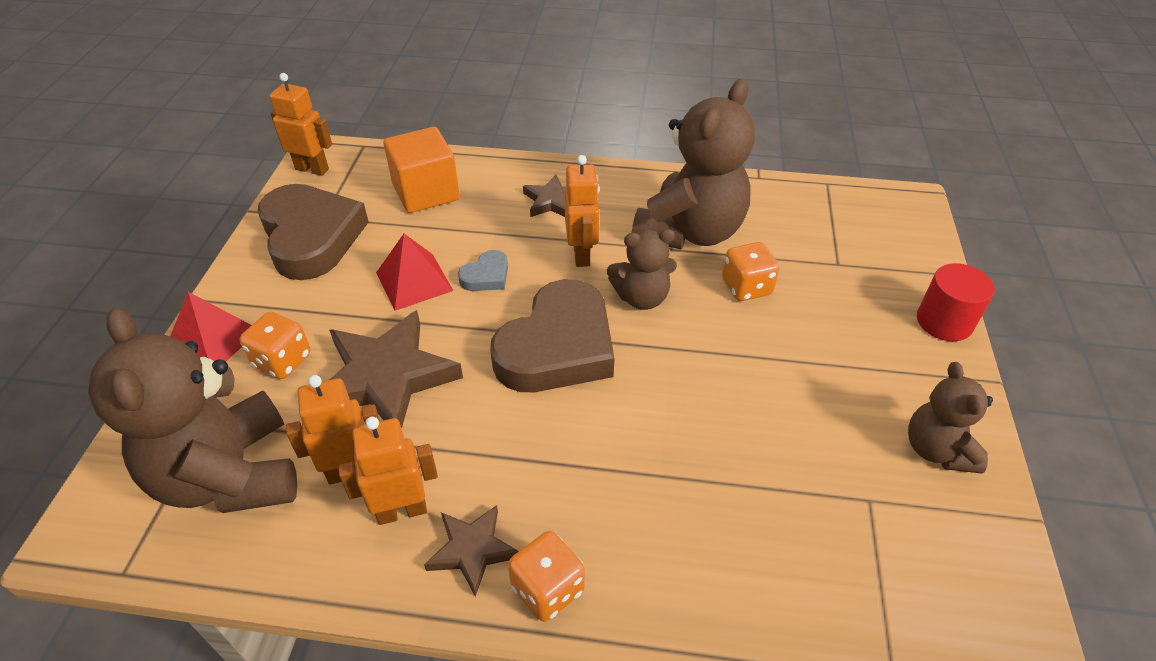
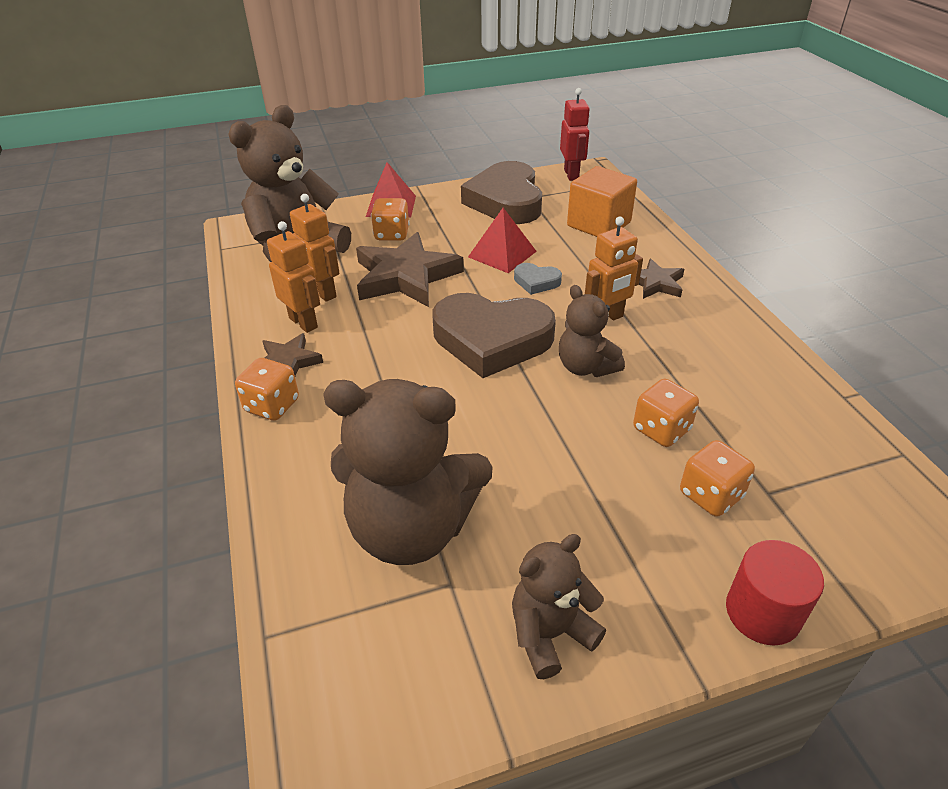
camera: 65 degrees right, 5 degrees down
(311, 237) = (506, 201): brown heart -> brown heart turned 135 degrees clockwise
(312, 169) = (571, 175): orange robot -> red robot
(690, 232) = (702, 372): brown teddy bear -> brown teddy bear (411, 528)
(829, 294) = (710, 495): none -> orange dice

